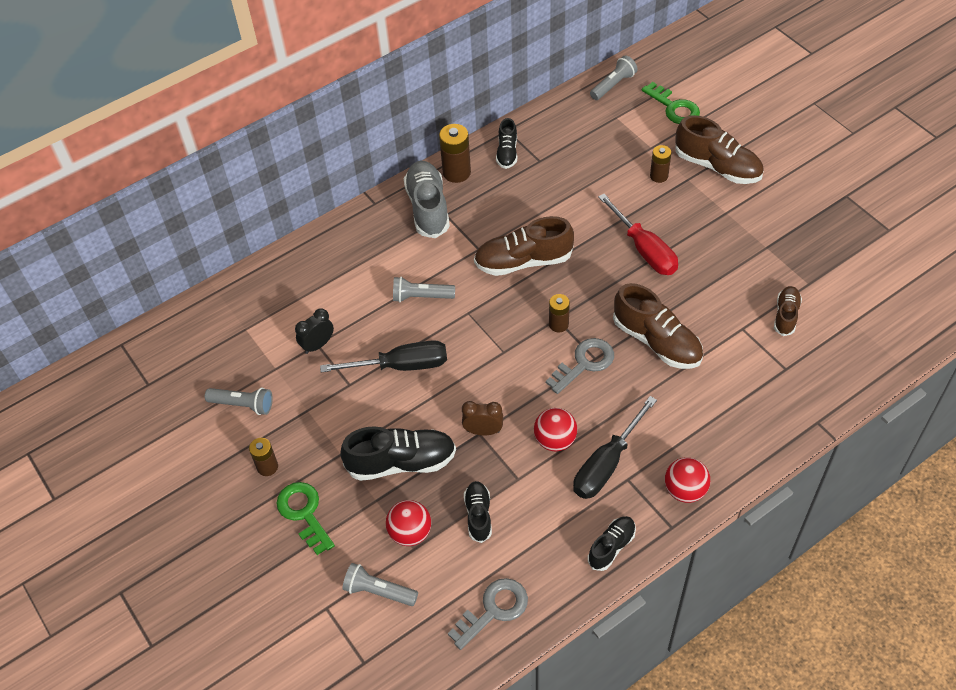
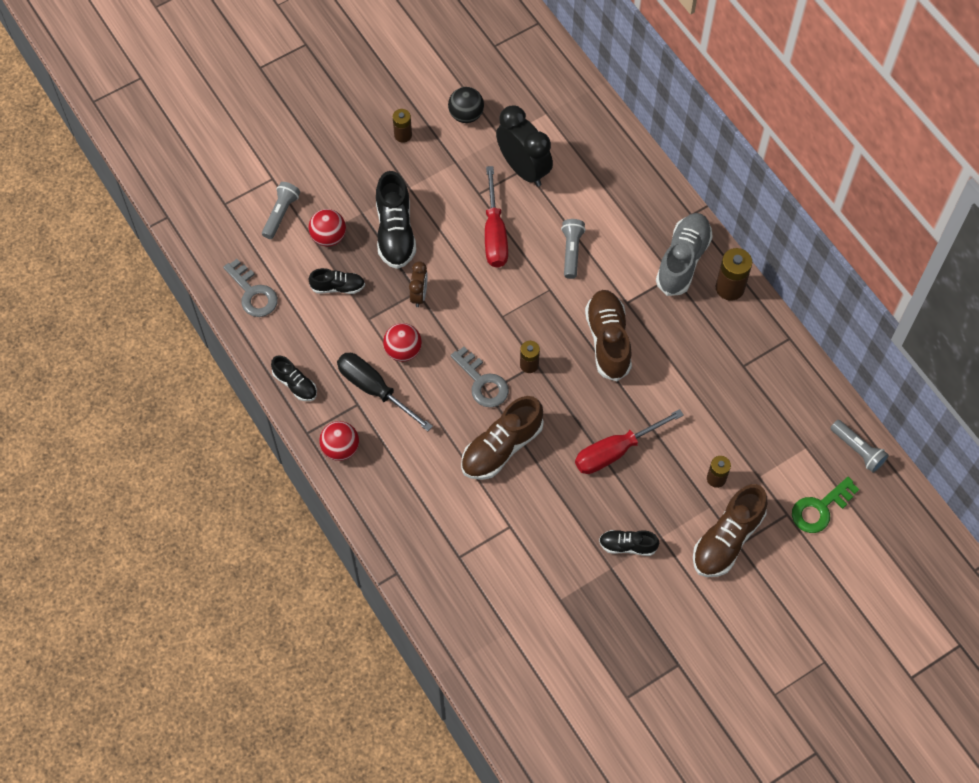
camera: 90 degrees right, 10 degrees up
(243, 405) = (466, 115): grey flashlight -> black ball
(304, 513) = (356, 162): green key -> none
(318, 345) = (523, 169): black clock -> black clock, size x1.90
(401, 365) = (494, 234): black screwdriver -> red screwdriver
(428, 208) = (683, 260): grey shoe -> grey shoe turned 60 degrees counterclockwise
(507, 153) = (756, 336): black shoe -> black shoe (627, 546)
(786, 315) = (522, 569): brown shoe -> none

